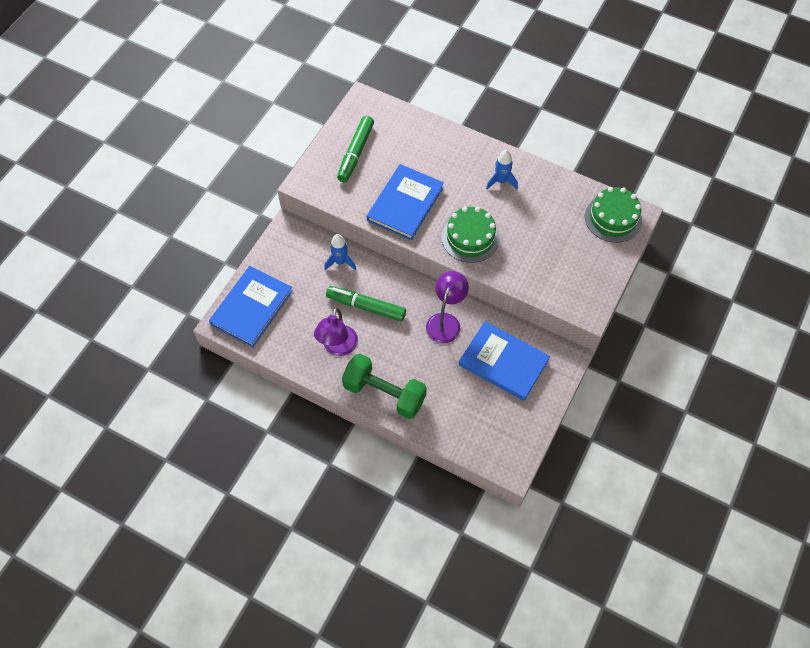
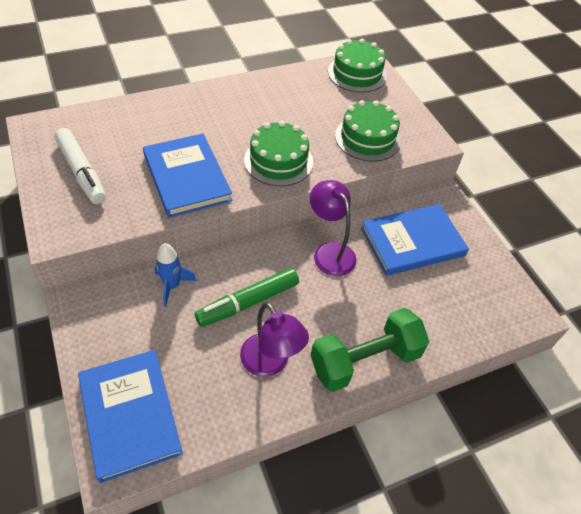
camera: 55 degrees left, 10 degrees down
(355, 153) = (82, 172): green marker -> white marker
(501, 181) = (245, 105): blue rocket -> none
(548, 271) = (367, 138): none -> green cake

